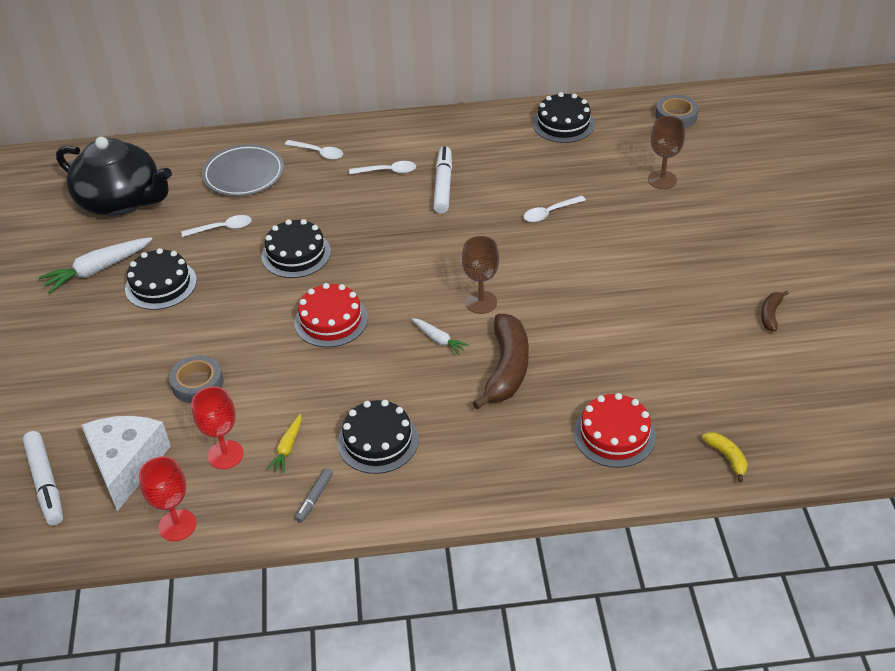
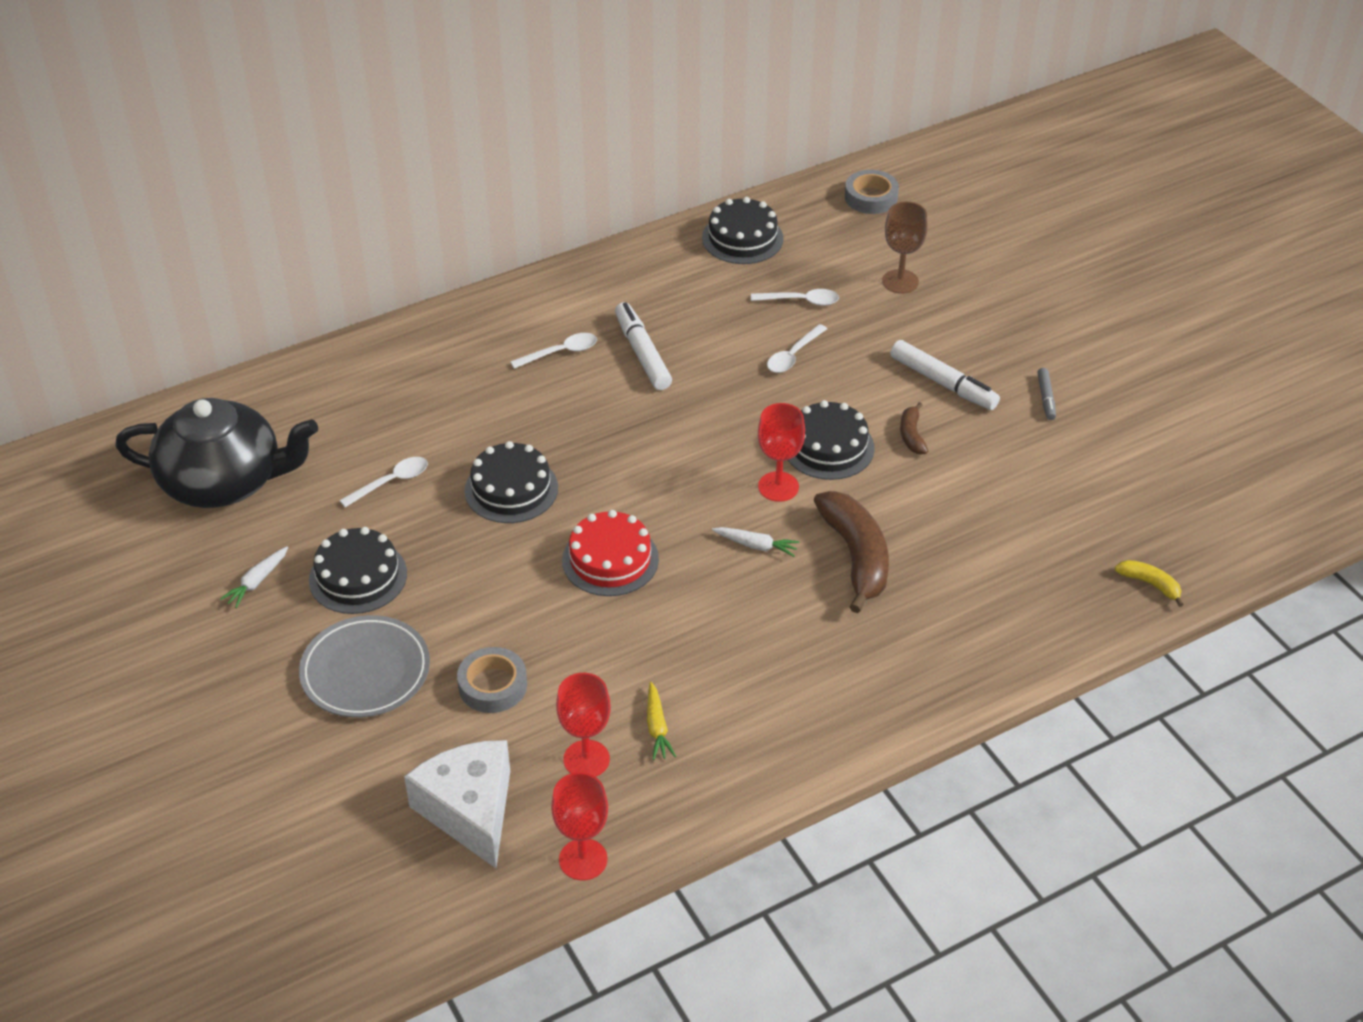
camera: 25 degrees left, 0 degrees up
(45, 482) = (379, 865): white marker -> white marker (942, 382)
(98, 270) = (257, 581): white carrot -> white carrot, size x0.56
(244, 174) = (372, 404): grey plate -> grey plate (365, 671)
(314, 498) = (727, 774): grey marker -> grey marker (1046, 398)
(318, 153) = (454, 350): white spoon -> white spoon (801, 301)
(378, 441) = (759, 685): black cake -> black cake (828, 447)
(481, 302) = (778, 487): brown goblet -> red goblet
(614, 435) = (1019, 596): red cake -> none
(770, 314) = (1107, 411): brown banana -> brown banana (912, 435)

